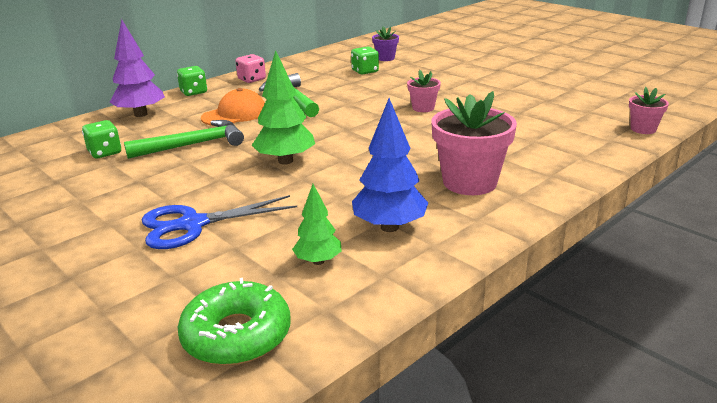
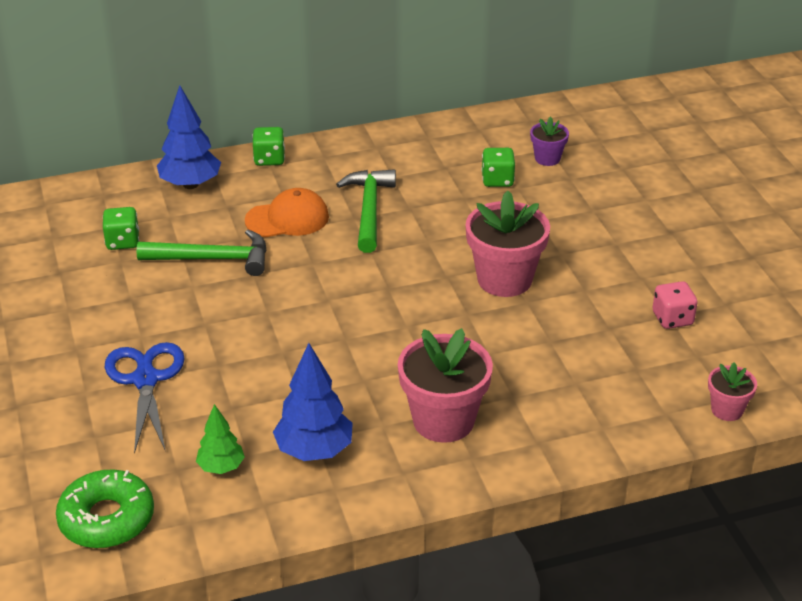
camera: 25 degrees right, 10 degrees up
(141, 114) = (191, 184): purple tree -> blue tree
(193, 224) = (145, 380): blue scissors -> blue scissors turned 75 degrees clockwise
(252, 79) = (350, 154): pink dice -> pink dice (672, 319)
(285, 161) = (287, 319): green tree -> none
(423, 108) = (504, 279): pink flower pot -> pink flower pot, size x1.92

